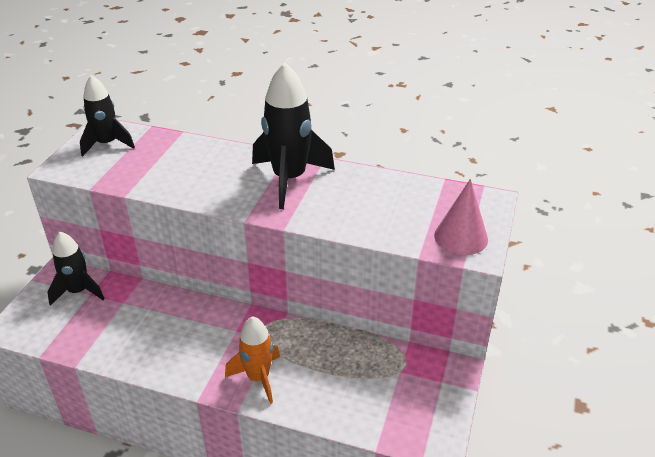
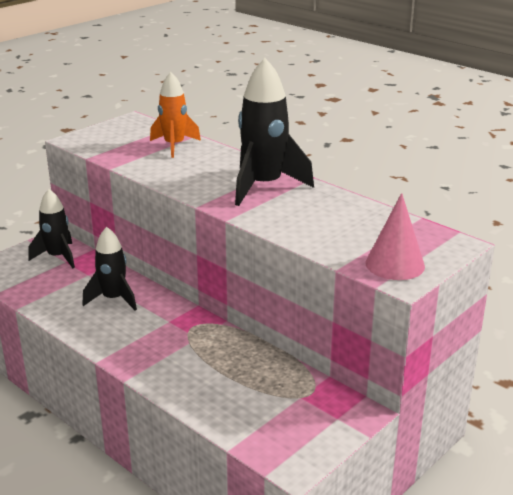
camera: 25 degrees right, 10 degrees down
(107, 144) = (126, 131): black rocket -> black rocket (113, 299)
(258, 378) = (161, 361): orange rocket -> orange rocket (174, 146)

